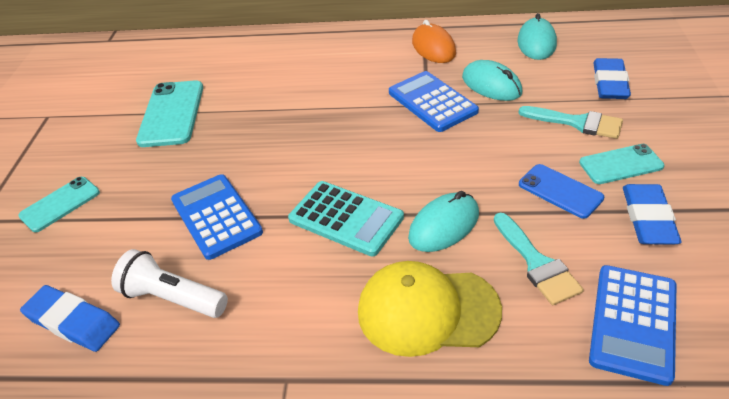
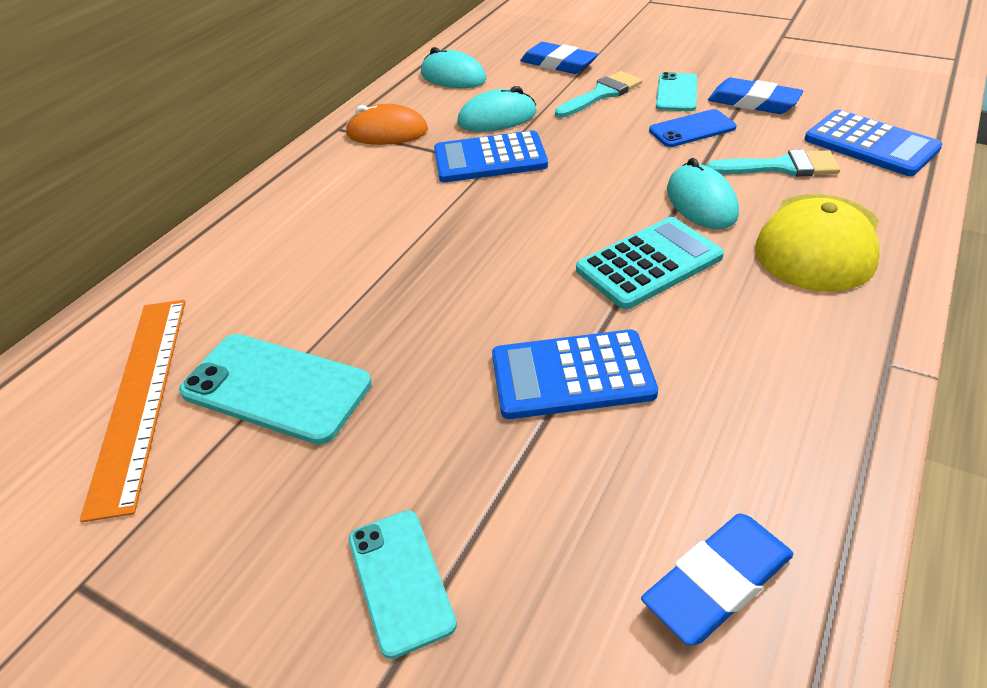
camera: 65 degrees left, 0 degrees up
(153, 78) = (140, 396): none -> orange ruler
(173, 298) = (716, 447): white flashlight -> none

